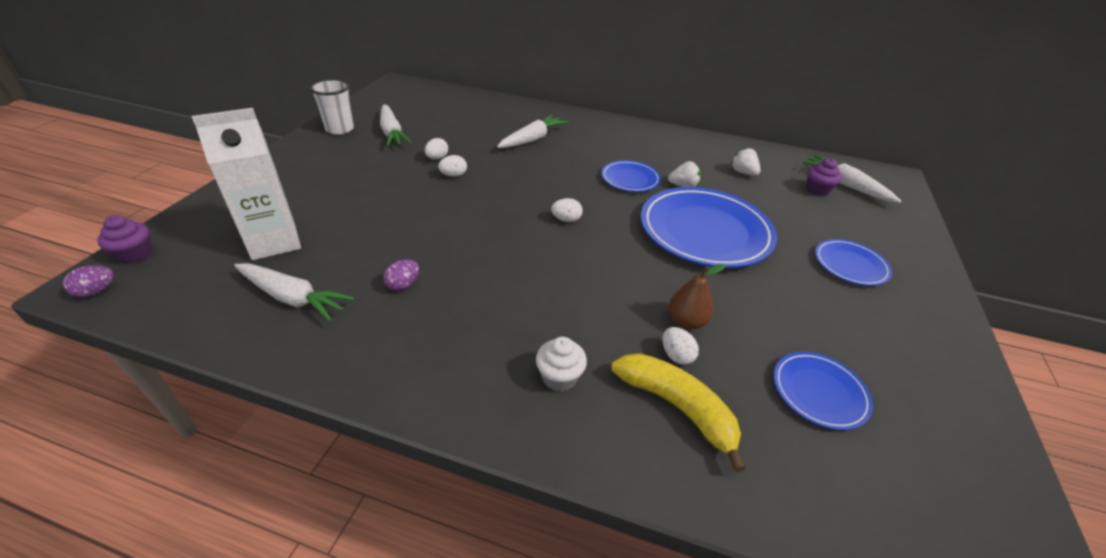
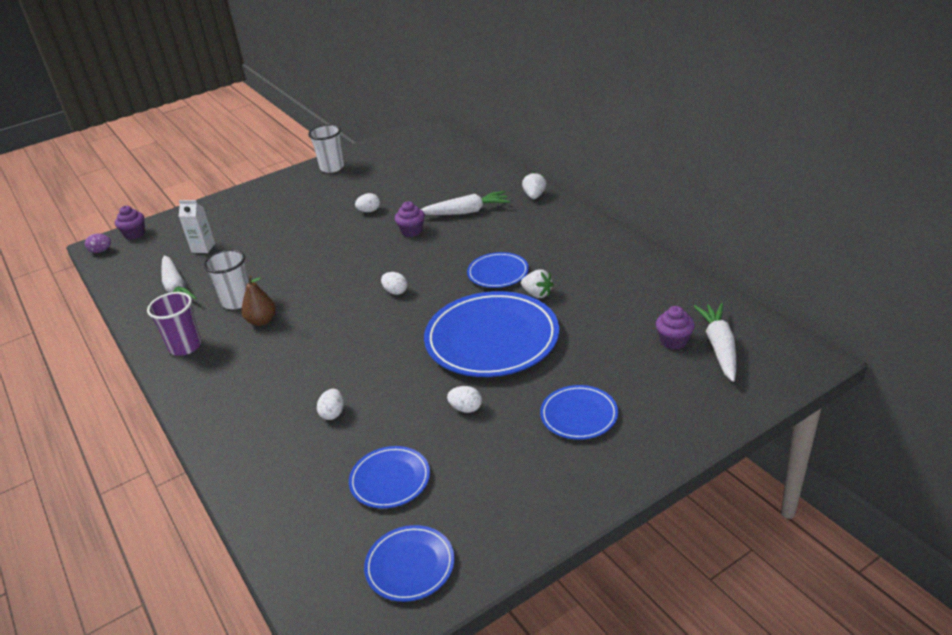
camera: 45 degrees right, 5 degrees down
(274, 242) = (203, 248): white carton -> white carton, size x0.53
(392, 132) = (364, 179): white carrot -> none
(401, 361) = (185, 346): none -> purple cup
(403, 284) = (237, 301): purple egg -> white cup
(453, 175) = (363, 229): white egg -> white egg (466, 408)
(505, 165) = (412, 231): none -> purple cupcake
(559, 377) = (249, 393): white cupcake -> none
(676, 407) = (289, 441): yellow banana -> none
(686, 321) = (372, 396): brown pear -> brown pear (262, 321)
(743, 172) = (621, 299): white strawberry -> white strawberry (534, 196)
(958, 465) = (410, 566): none -> blue plate

